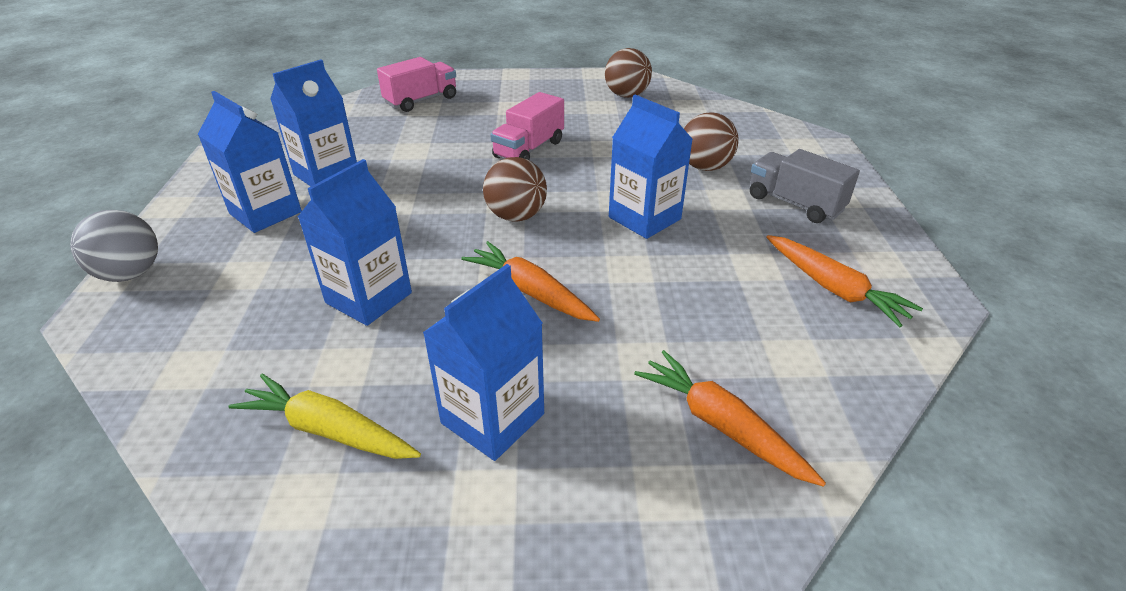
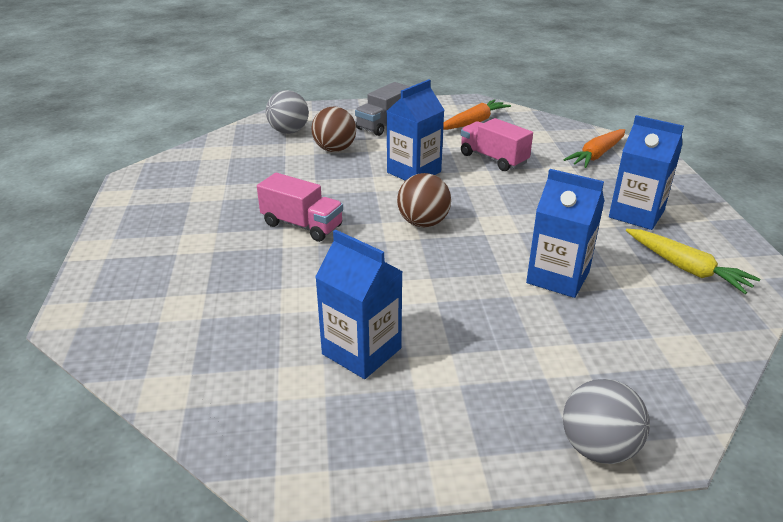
camera: 95 degrees left, 5 degrees down
(265, 213) = (453, 377): blue carton -> none
(328, 430) = (686, 268): yellow carrot -> yellow carrot turned 60 degrees counterclockwise
(421, 100) = (157, 313): pink truck -> pink truck (493, 159)
(530, 292) = (518, 210): orange carrot -> none
(626, 95) = (185, 180): brown ball -> none
(751, 139) = (289, 131): none -> grey ball

